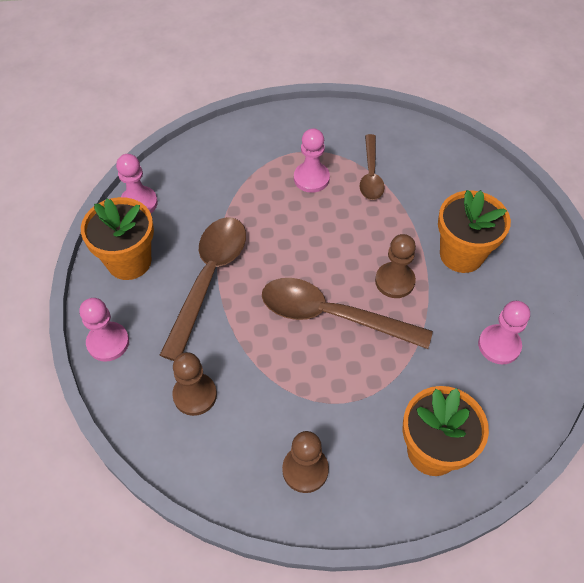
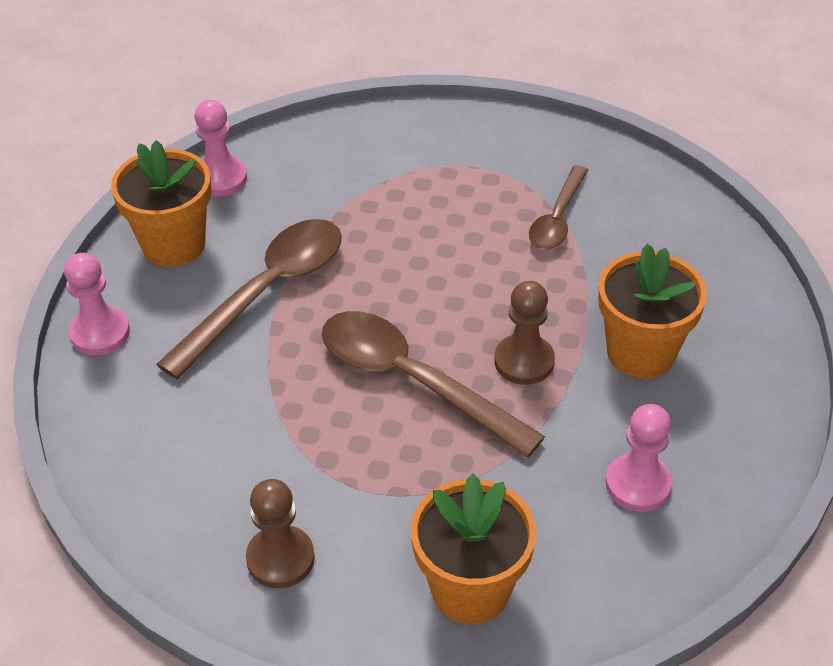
camera: 20 degrees right, 10 degrees down
(195, 395) = (180, 425): brown pawn -> none
(311, 178) = (469, 203): pink pawn -> none

